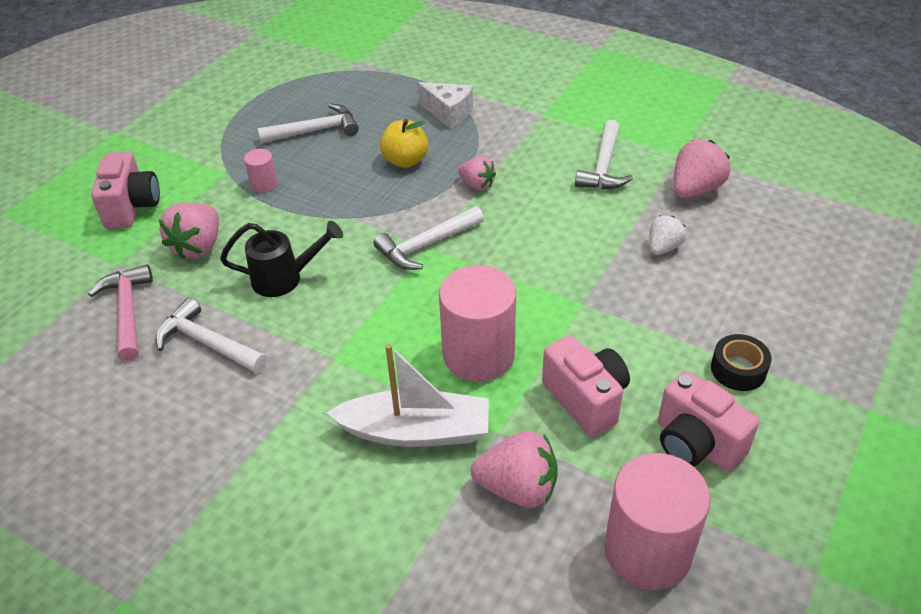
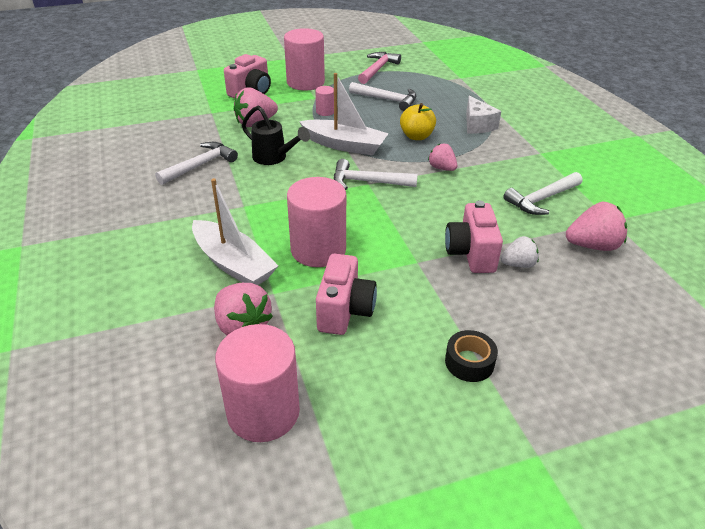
camera: 40 degrees right, 5 degrees down
(128, 312) = (188, 134): pink hammer -> pink hammer (377, 69)
(185, 157) = (305, 82): none -> pink cylinder
(208, 343) = (200, 165): white hammer -> white hammer turned 60 degrees clockwise
(344, 215) = (345, 145): none -> white boat
(477, 185) = (442, 168): pink strawberry -> pink strawberry turned 150 degrees clockwise
(696, 444) = (377, 381): pink camera -> pink camera (471, 254)

